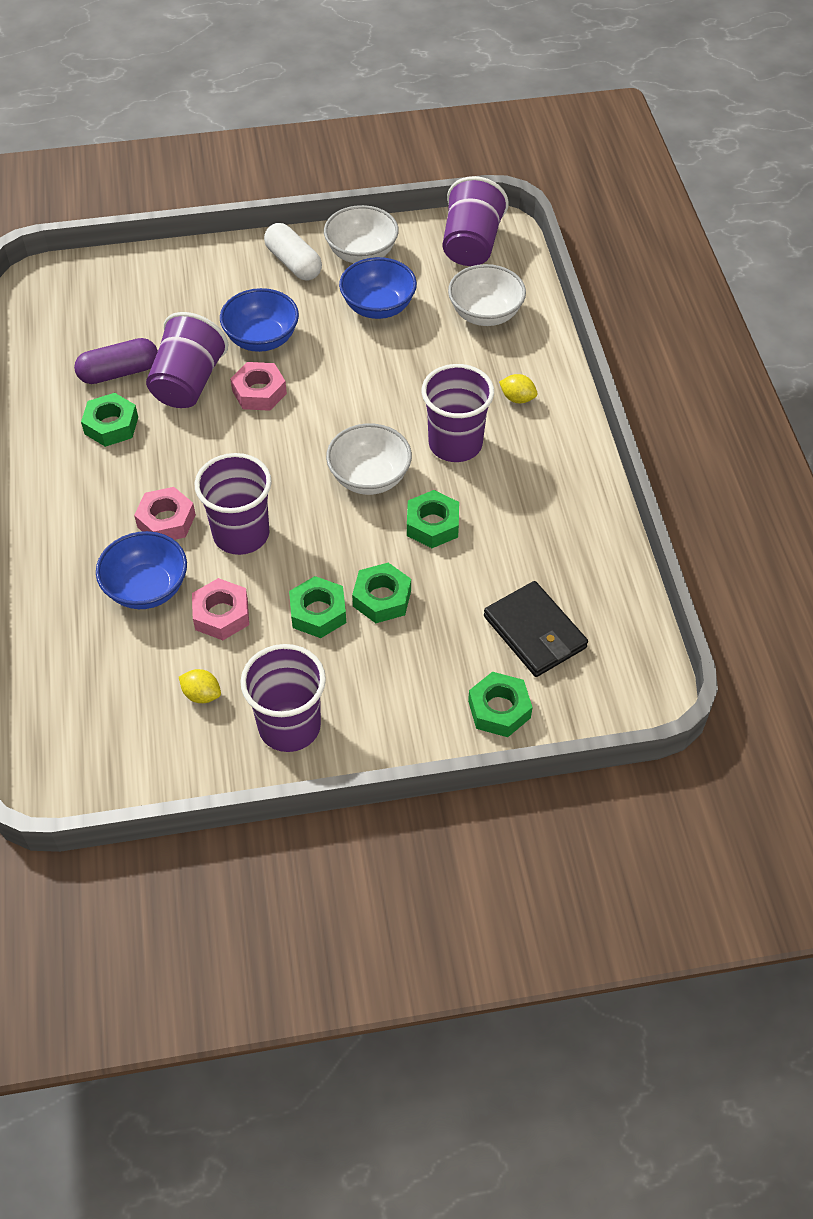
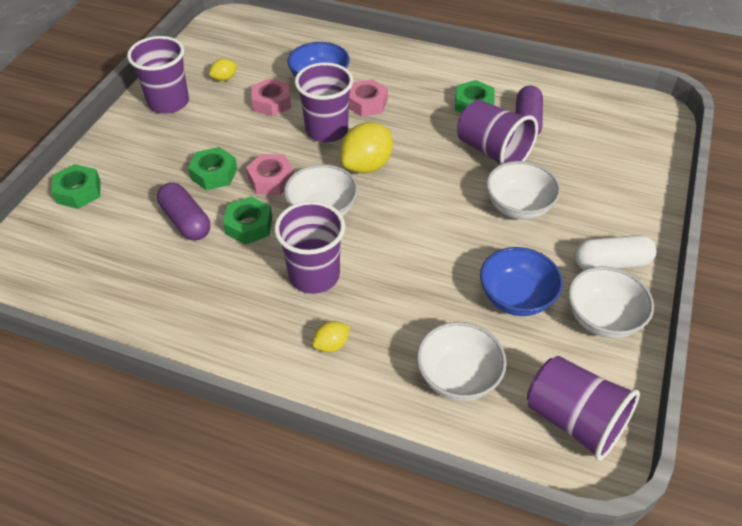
camera: 120 degrees right, 5 degrees down
(259, 392) = (457, 184): pink nut -> pink nut (271, 179)
(262, 339) = (518, 207): blue bowl -> white bowl
(278, 473) = (367, 165): none -> yellow lemon
(318, 612) = (232, 141): green nut -> none
(465, 580) = (186, 221): none -> purple capsule
(534, 632) = (109, 237): black wallet -> none

